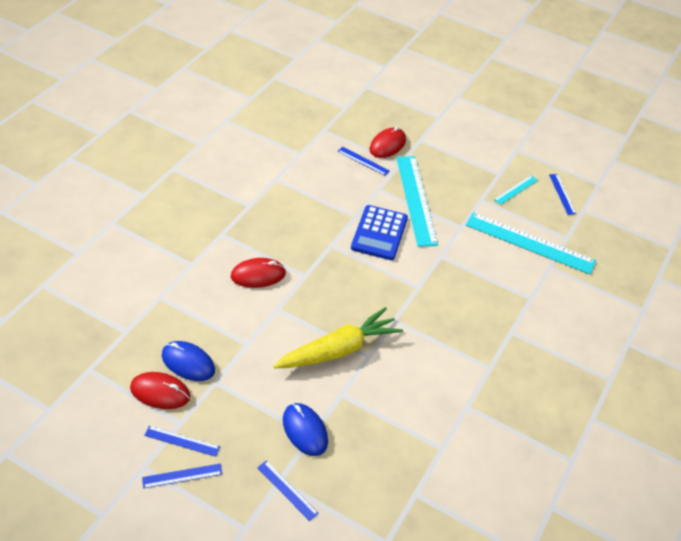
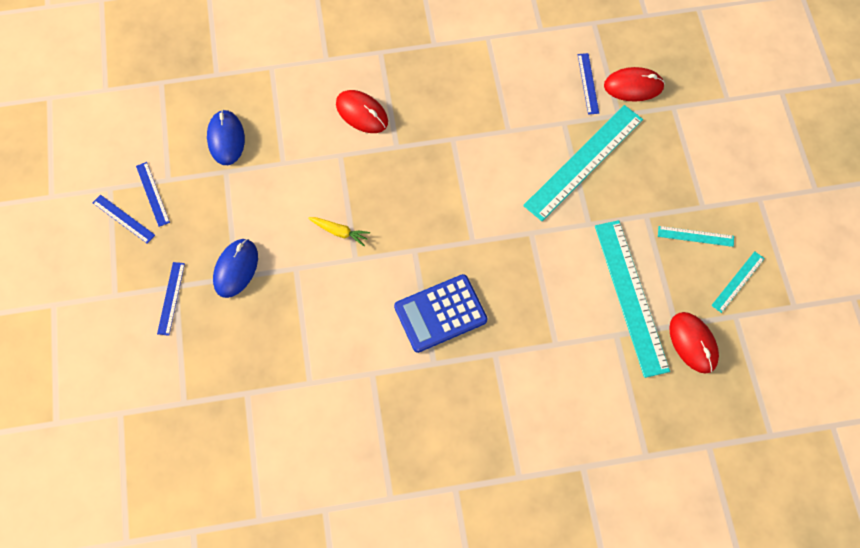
camera: 55 degrees right, 20 degrees up
(160, 392) = (182, 144): red mouse -> red mouse (693, 343)
(338, 350) = (339, 232): yellow carrot -> yellow carrot, size x0.43
(379, 233) = (507, 164): blue calculator -> blue calculator (440, 313)
(562, 194) = (738, 281): blue ruler -> turquoise ruler

